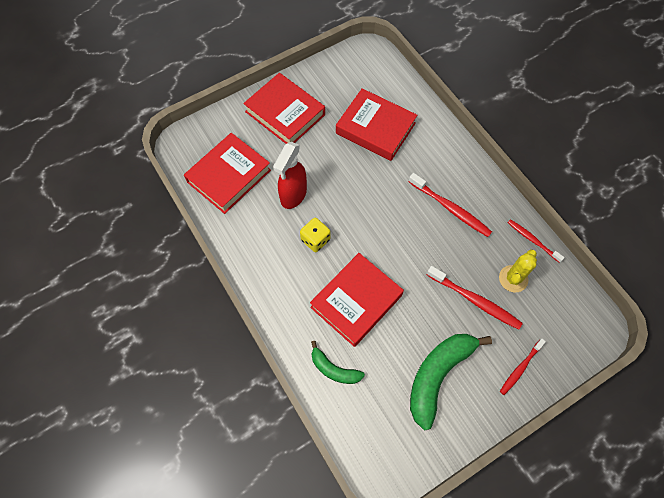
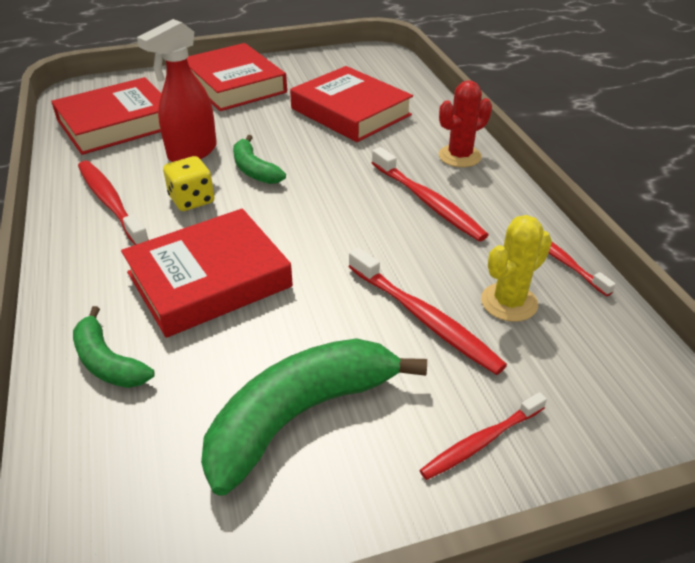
camera: 15 degrees right, 25 degrees down
(269, 254) = (111, 203): none -> red toothbrush
(339, 203) = (254, 170): none -> green banana
(457, 161) = (459, 156): none -> red cactus

